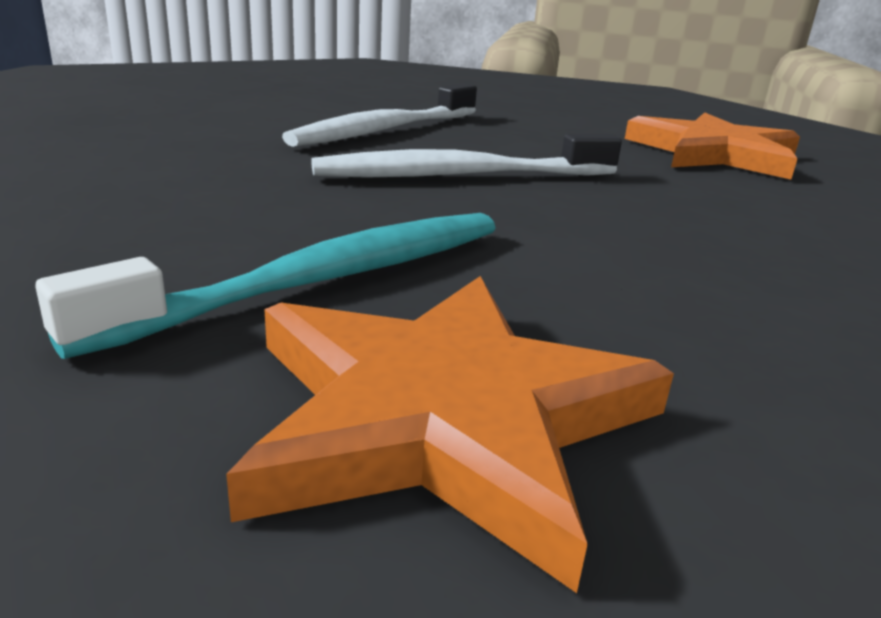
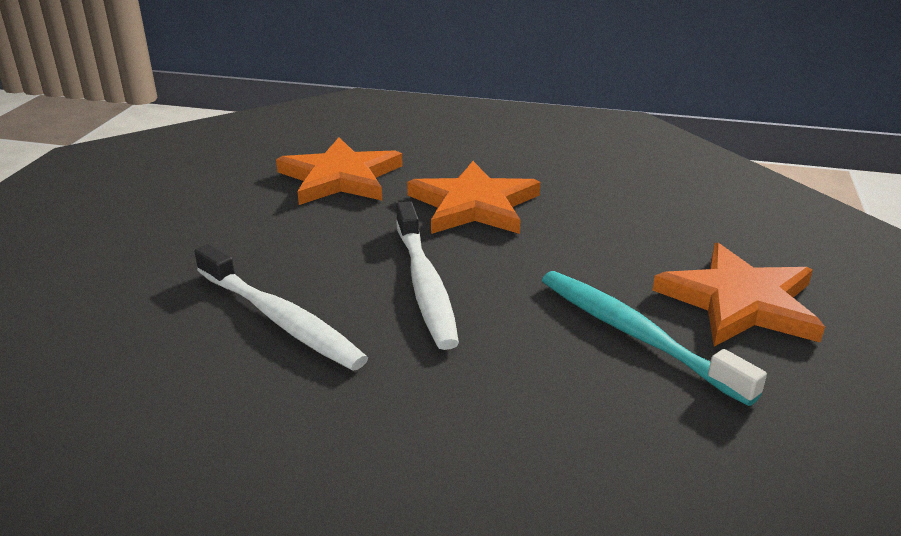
camera: 85 degrees left, 5 degrees up
(707, 209) = (473, 205): none -> orange star

